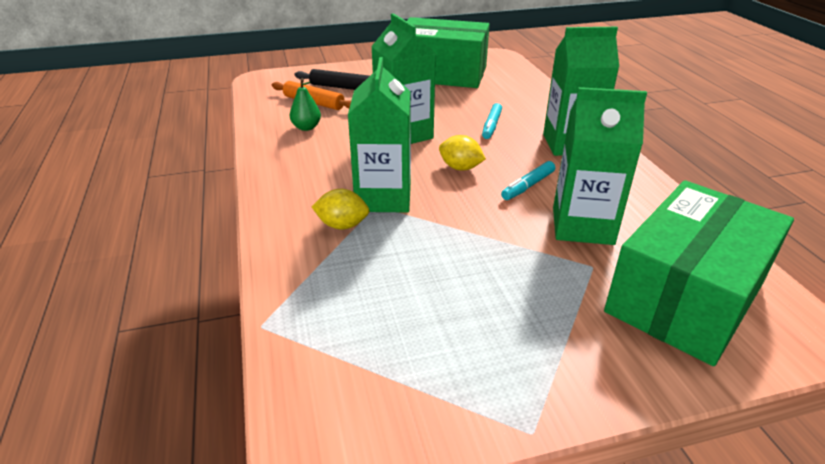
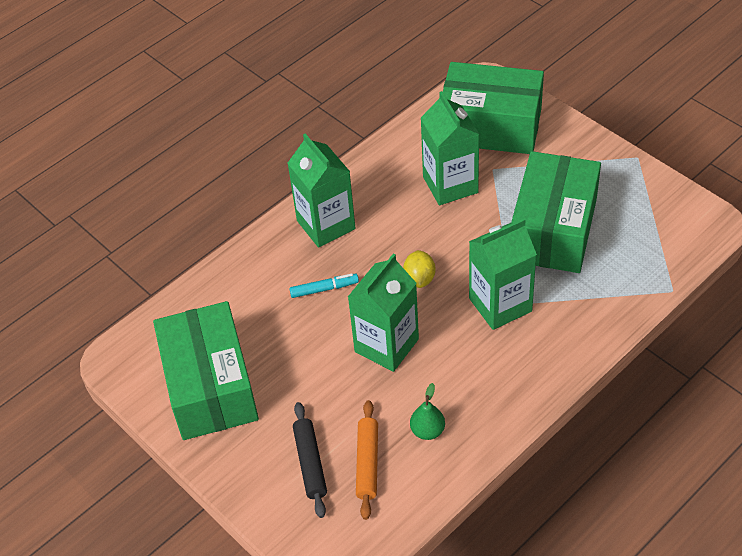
camera: 115 degrees left, 15 degrees up
(342, 225) = (553, 309): yellow lemon -> none
(451, 271) = (553, 229): none -> green box
(528, 186) = (418, 228): turquoise marker -> none

